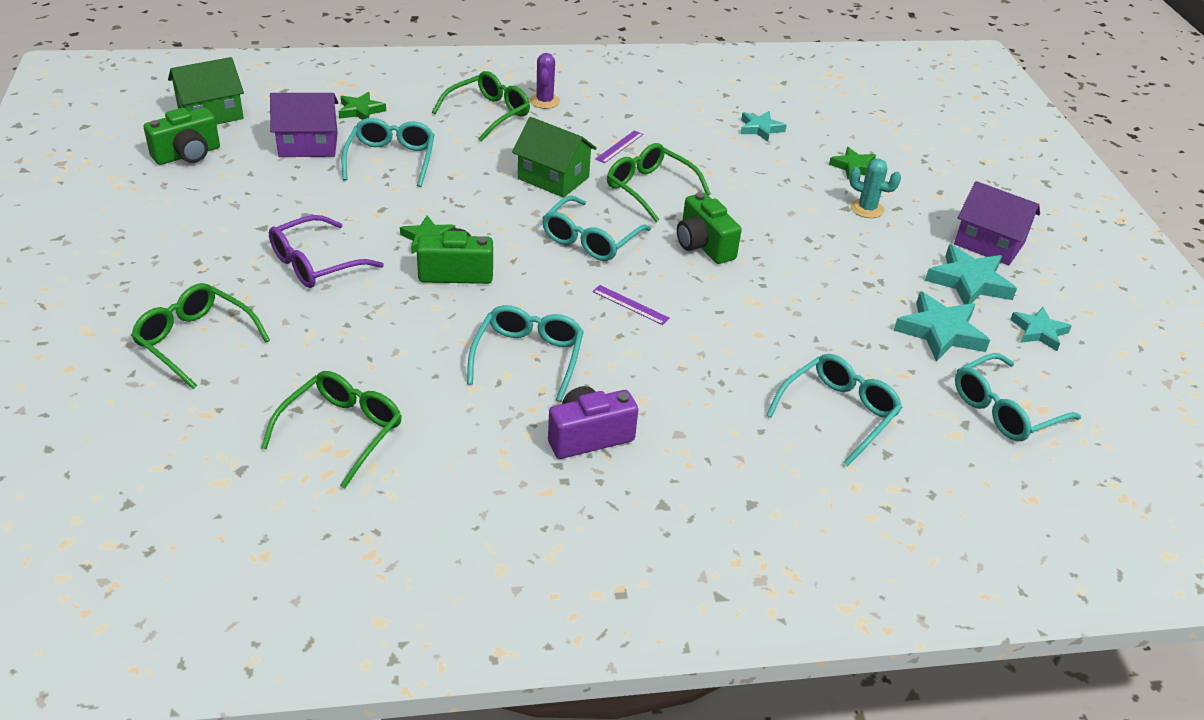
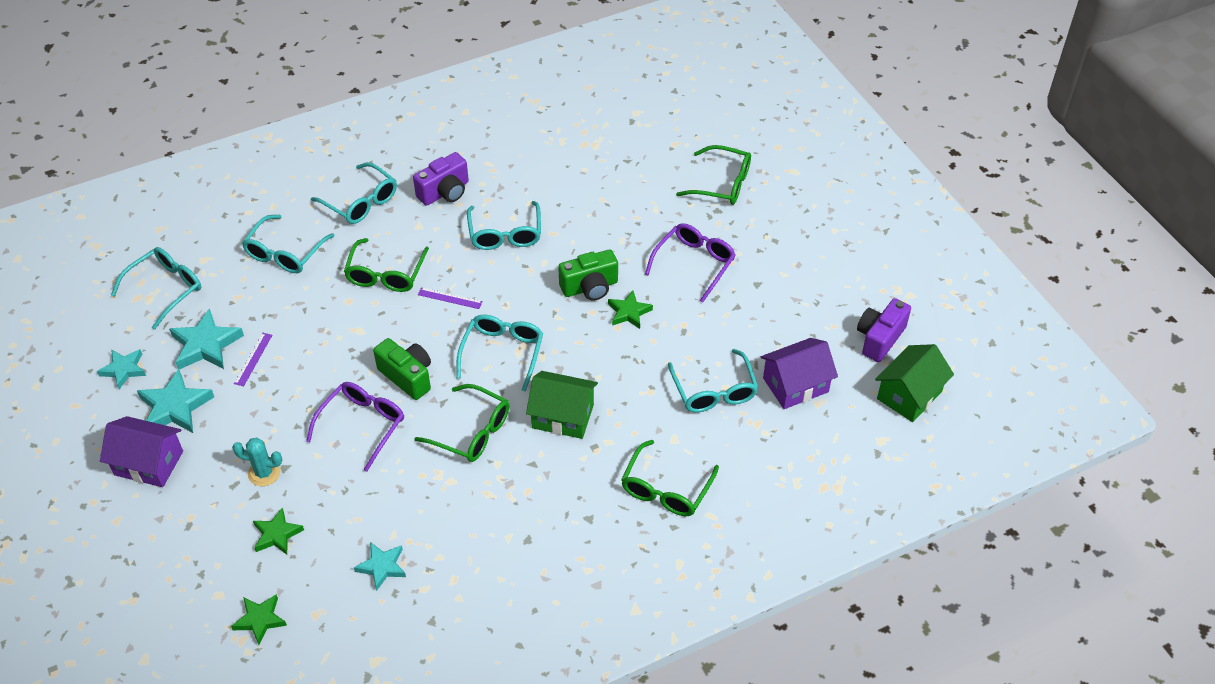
camera: 165 degrees right, 10 degrees up
(187, 155) = (879, 338): green camera -> purple camera
(342, 431) = (592, 155): green glasses -> green glasses (386, 274)
(360, 111) = (786, 448): green star -> green star (260, 620)
(544, 101) = (621, 531): purple cactus -> none
(619, 146) = (519, 483): purple ruler -> purple ruler (253, 359)
(718, 456) = (361, 202): none -> turquoise glasses
(761, 219) = (362, 425): none -> purple glasses

